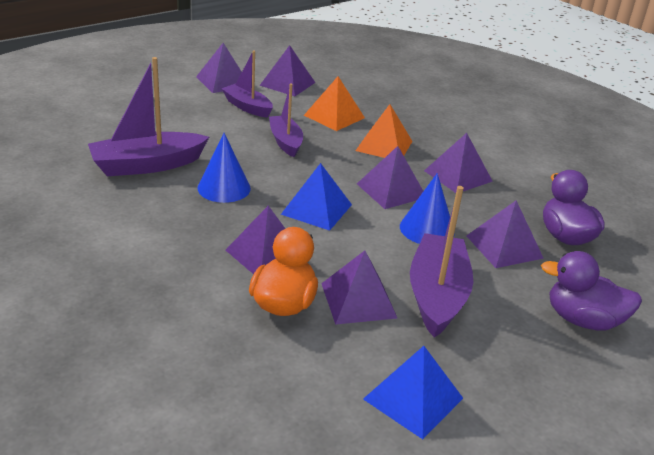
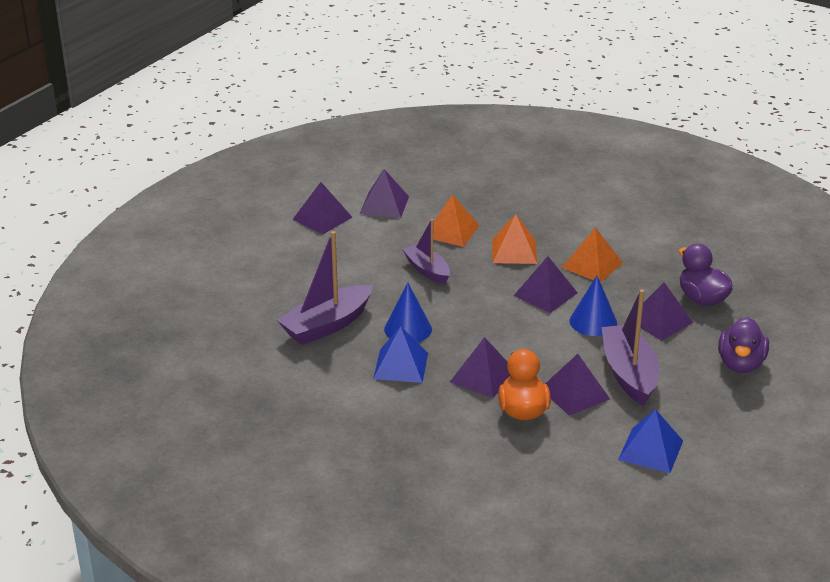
camera: 15 degrees left, 0 degrees up
(247, 107) = (367, 242): purple boat -> none
(316, 209) = (496, 328): blue pyramid -> blue pyramid (401, 366)
(458, 176) = (592, 265): purple pyramid -> orange pyramid
(582, 320) = (740, 364): purple duck -> purple duck turned 75 degrees counterclockwise

